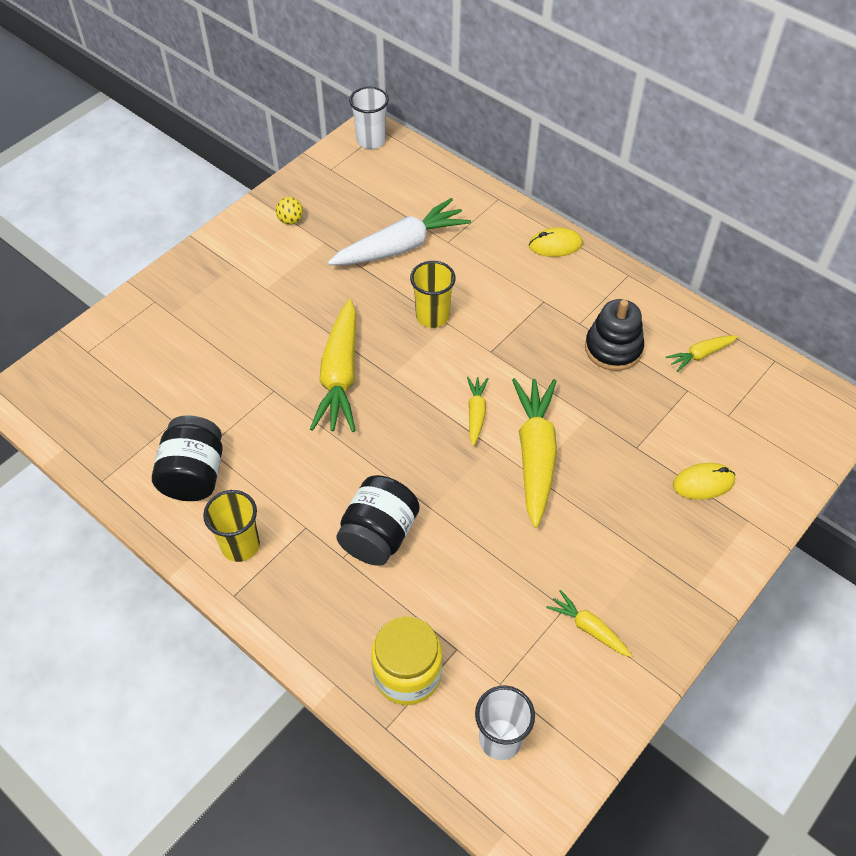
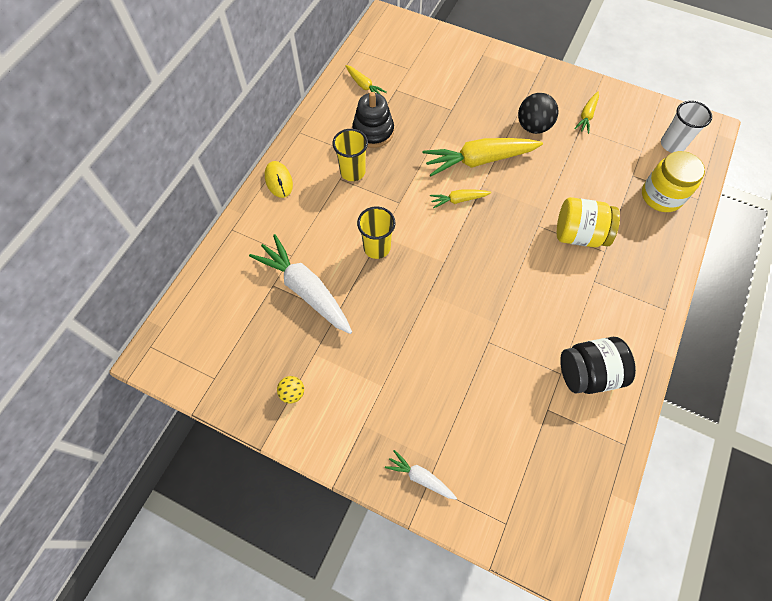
camera: 105 degrees left, 10 degrees up
(163, 297) = (420, 477): none -> white carrot
(240, 545) = (628, 318): yellow cup -> yellow cup (352, 172)
(340, 376) = (457, 297): yellow carrot -> none
(371, 141) = (167, 352): white cup -> none
(379, 535) = (579, 234): black jar -> yellow jar
(582, 543) = (533, 127): none -> black ball
(703, 483) = (465, 75): yellow mouse -> none

